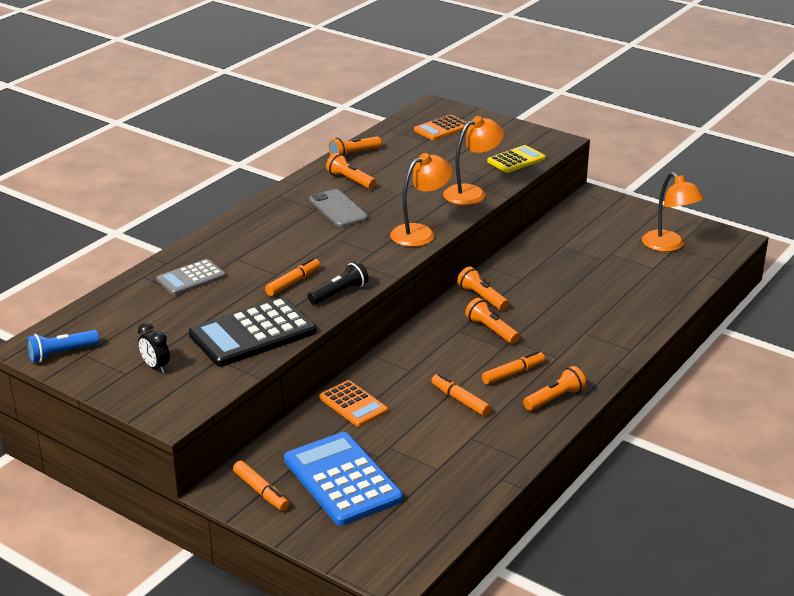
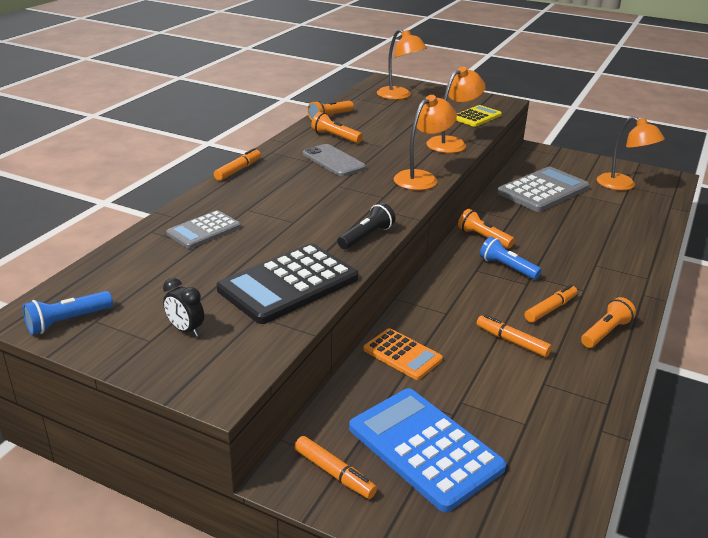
camera: 10 degrees left, 0 degrees up
(293, 282) = (314, 229): orange marker -> orange marker (238, 170)
(441, 128) = (399, 96): orange calculator -> orange lamp
(491, 330) = (507, 267): orange flashlight -> blue flashlight
(574, 247) = (543, 190): none -> grey calculator

